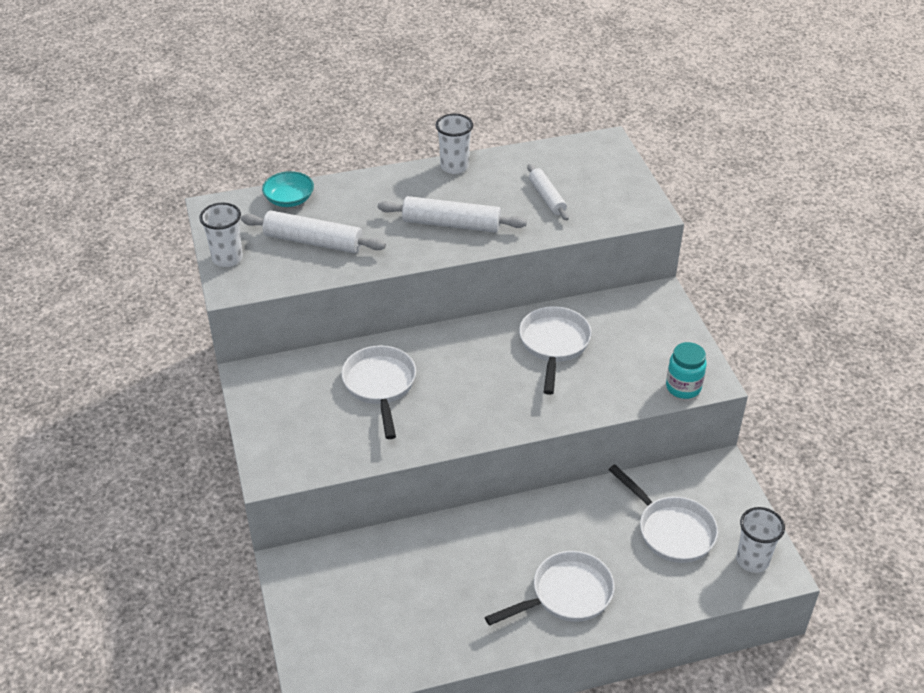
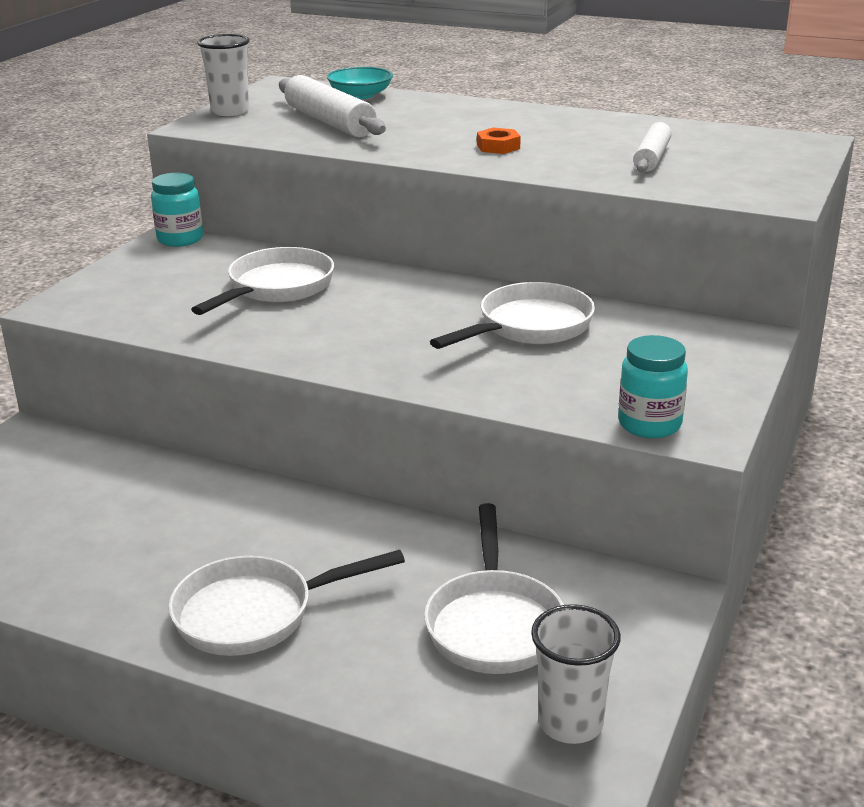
camera: 40 degrees right, 15 degrees down
(256, 372) = (180, 239): none -> turquoise jar
(451, 224) = (498, 147): white rolling pin -> orange nut
(454, 166) = (577, 115): white cup -> none
(566, 595) = (255, 614): white pan -> white pan turned 150 degrees clockwise

